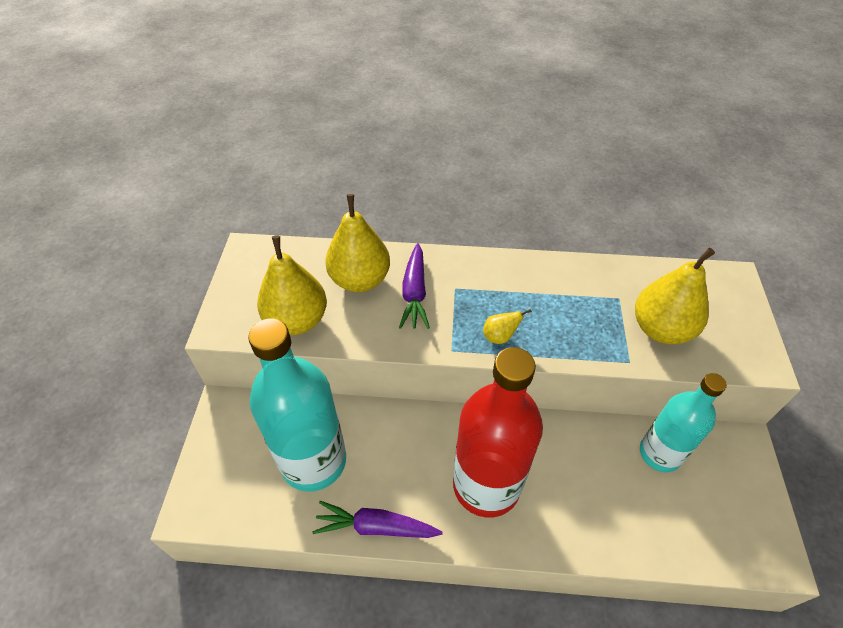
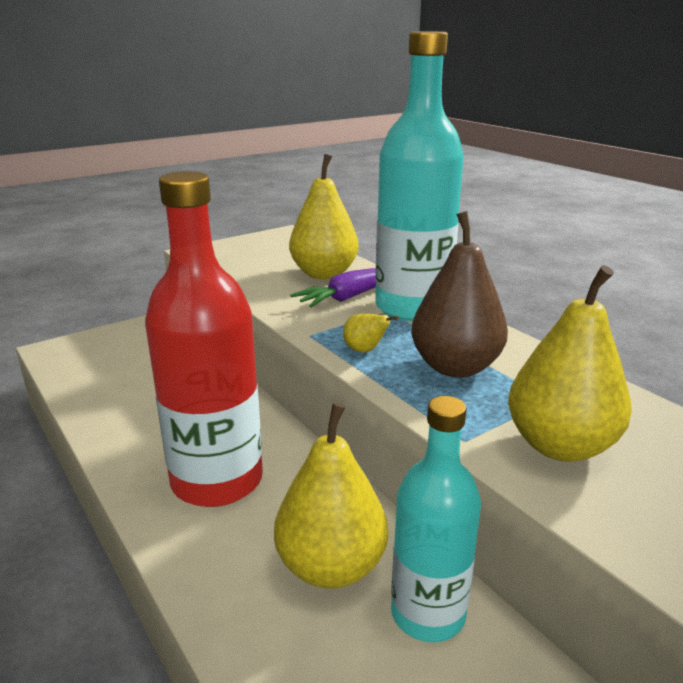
camera: 50 degrees right, 25 degrees down
(297, 320) = (243, 269): yellow pear -> yellow pear (331, 566)
(313, 461) = (146, 377): turquoise bottle -> turquoise bottle (412, 308)
(376, 527) = (106, 435): purple carrot -> none
(556, 310) = (455, 367): none -> brown pear

